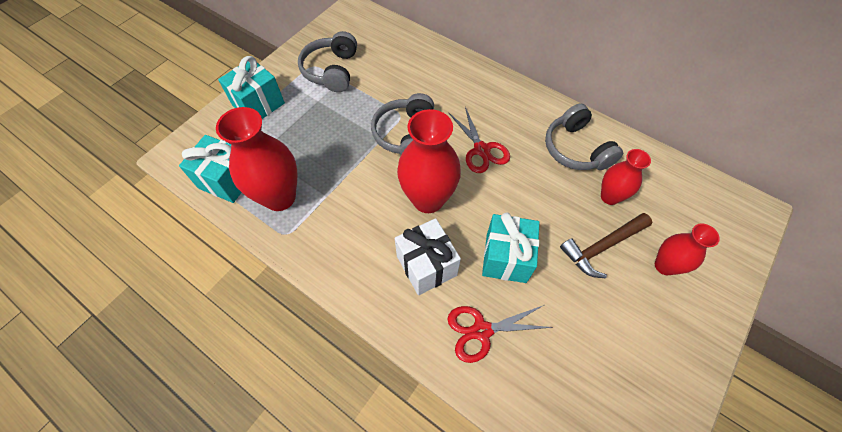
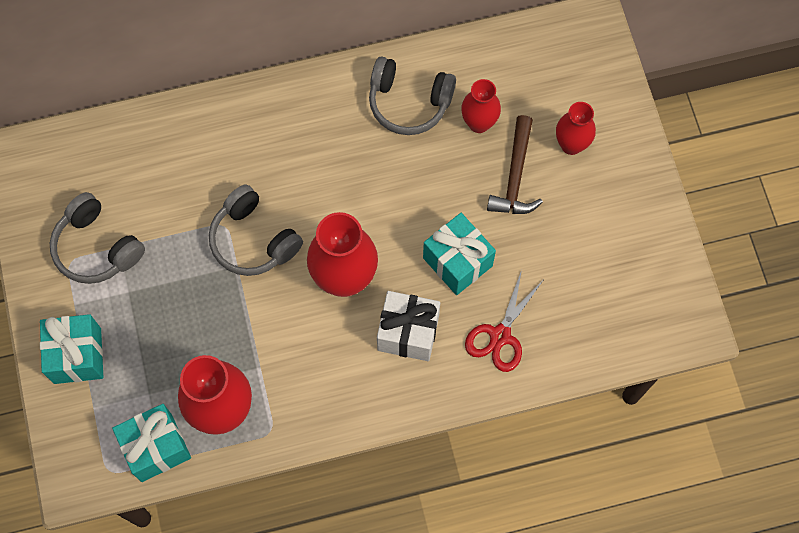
camera: 50 degrees left, 10 degrees up
(481, 150) = (334, 185): red scissors -> none

